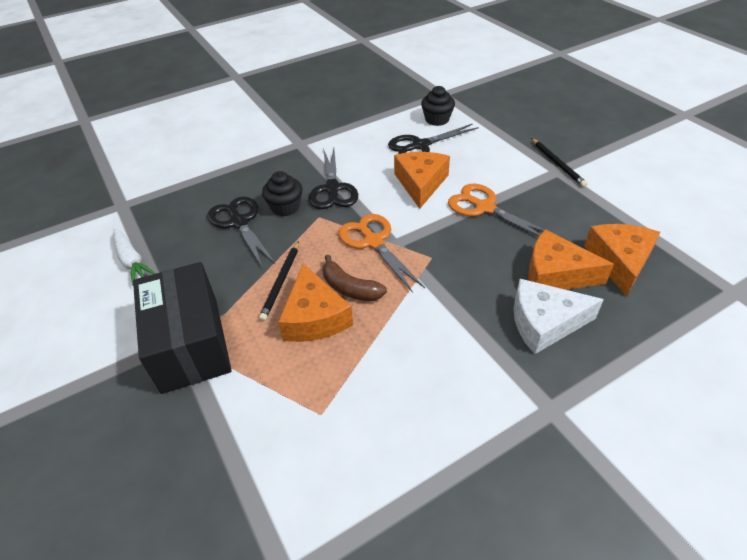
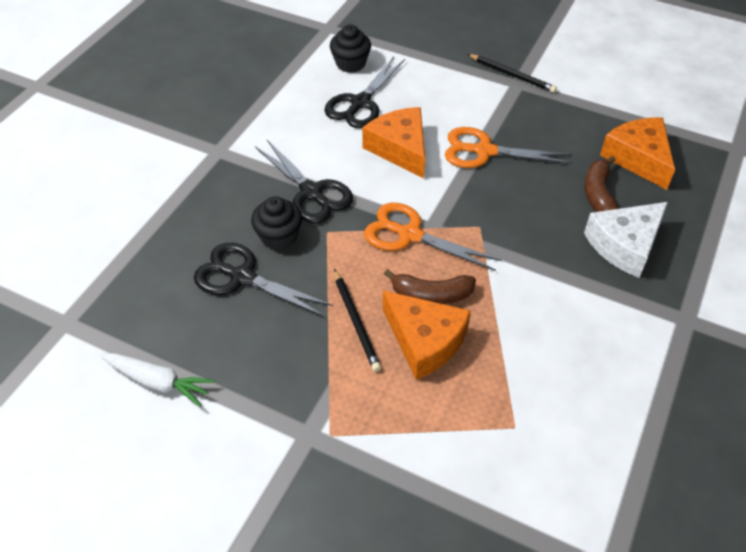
camera: 35 degrees left, 5 degrees up
(190, 343) = (325, 433): black box -> none
(555, 274) = (598, 194): orange cheese -> brown banana

